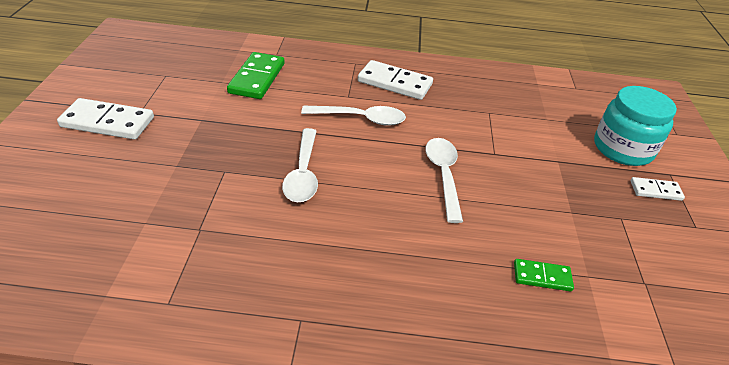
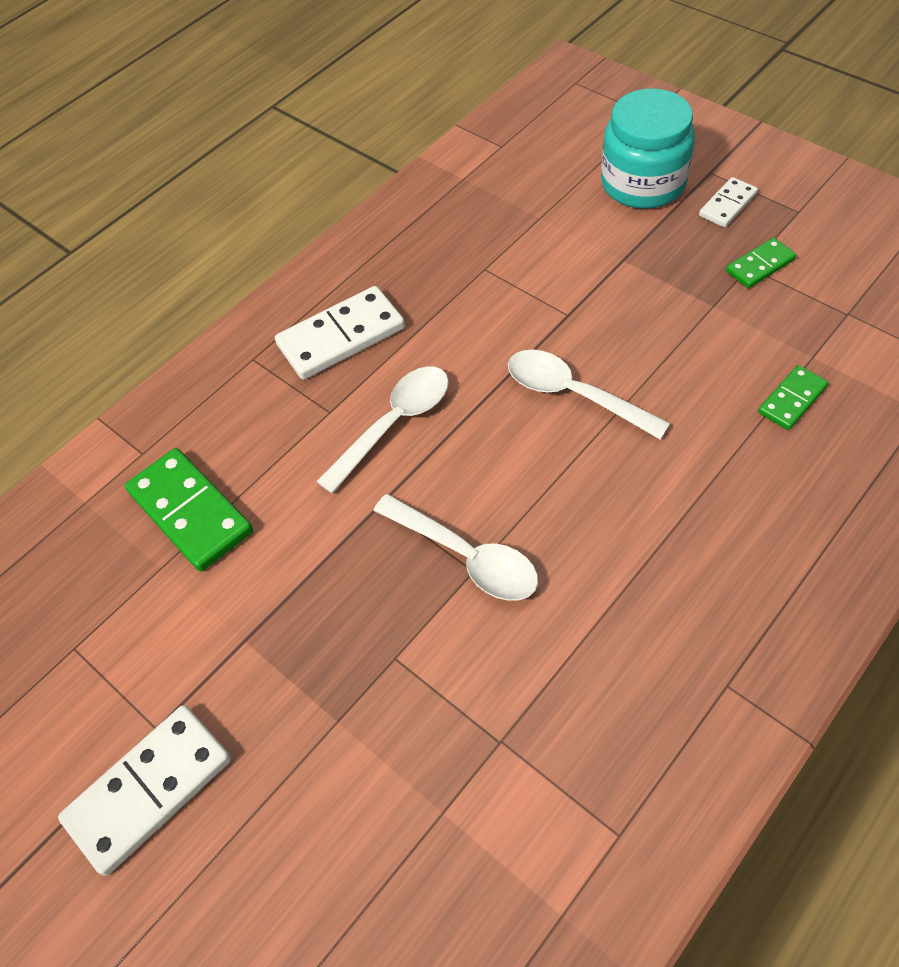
camera: 45 degrees left, 15 degrees up
(628, 223) = (760, 265): none -> green domino

